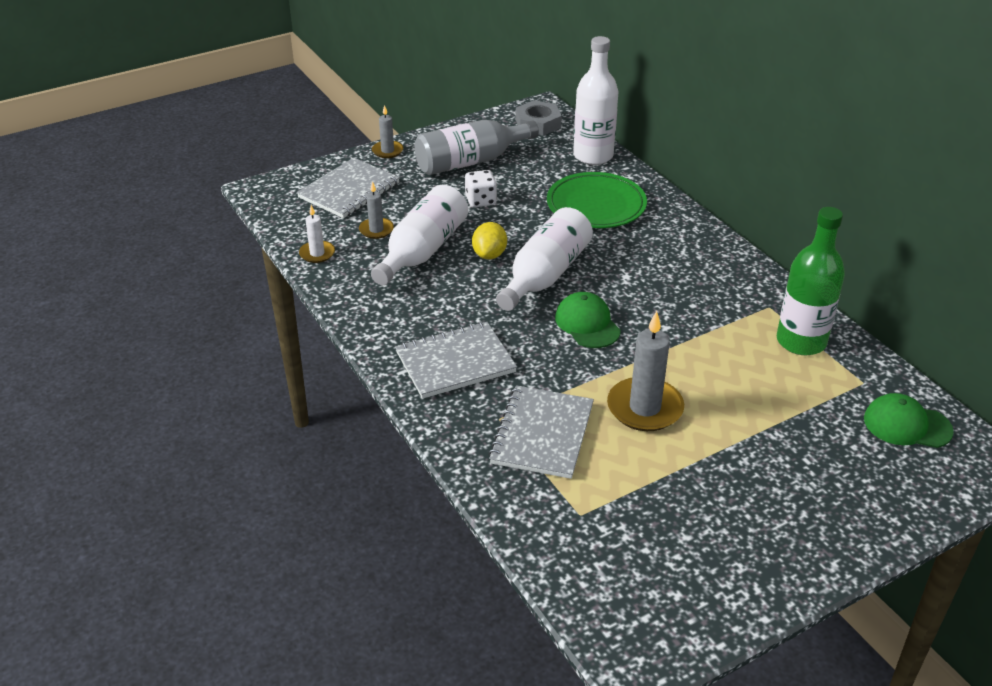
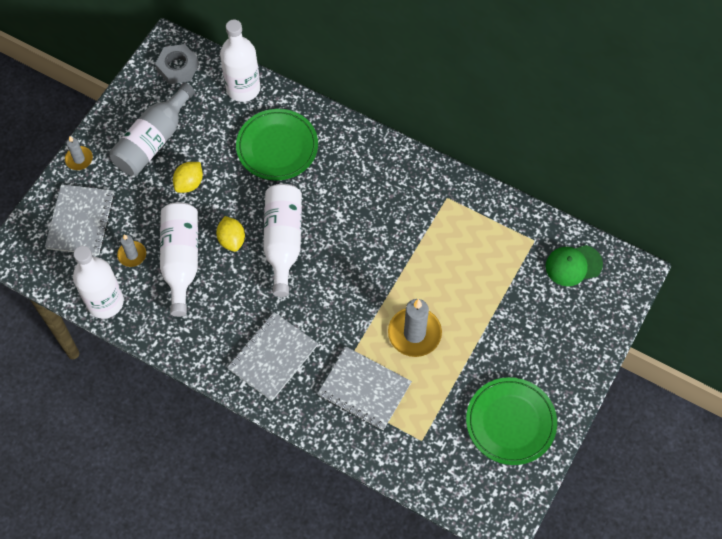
camera: 30 degrees left, 25 degrees up
(317, 253) = (105, 302): white candle -> white bottle
(480, 201) = (189, 183): white dice -> yellow lemon
(542, 434) = (364, 389): grey notebook -> grey notebook turned 45 degrees counterclockwise
(587, 324) = (338, 275): green cap -> none
(718, 549) = (510, 422): none -> green plate
(801, 341) = (481, 221): green bottle -> none

